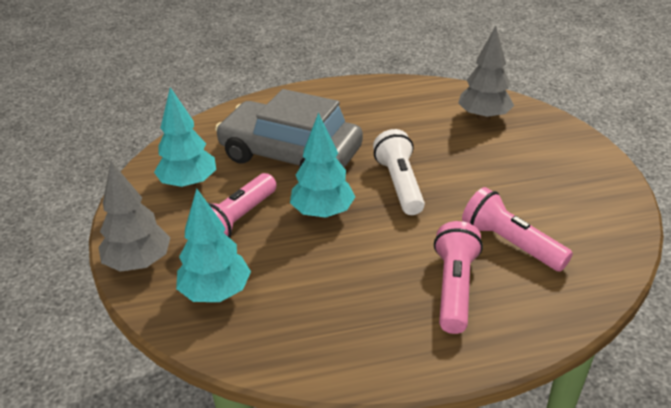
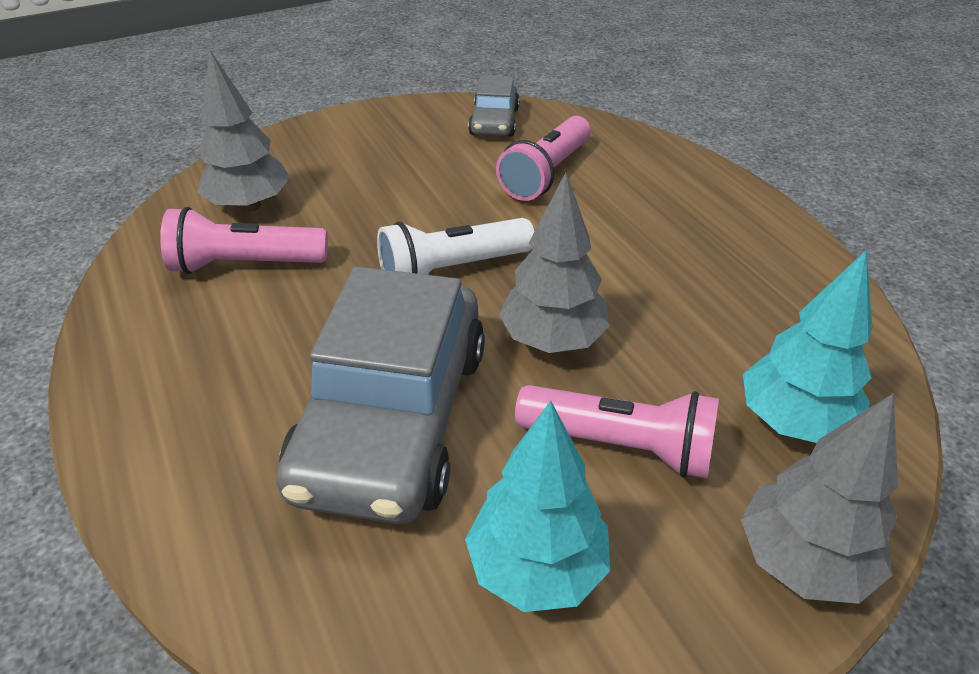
camera: 105 degrees left, 5 degrees up
(323, 213) = (552, 339): turquoise tree -> grey tree
(454, 288) = (644, 207): pink flashlight -> pink flashlight (245, 264)
(600, 229) = (494, 121): none -> grey car

